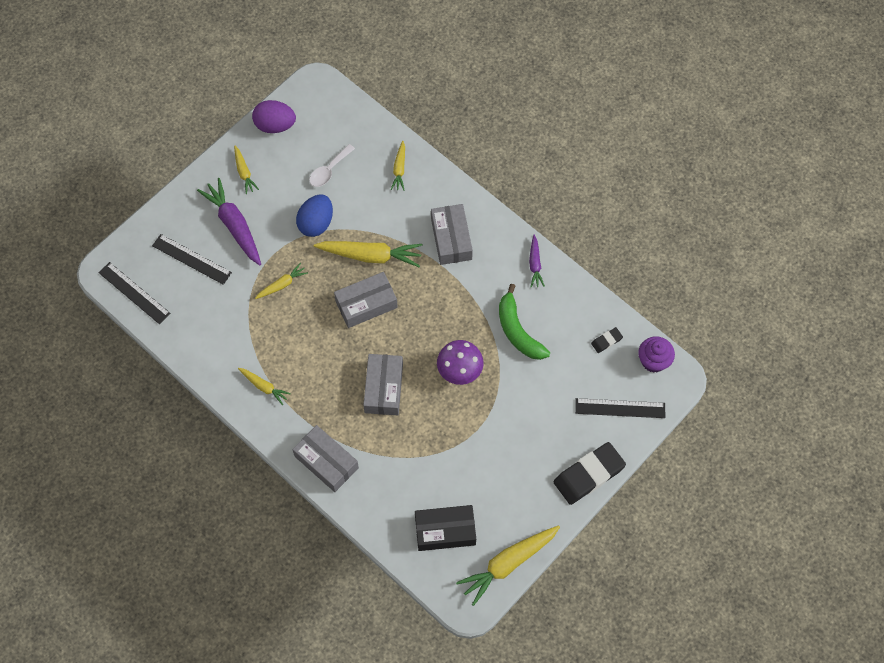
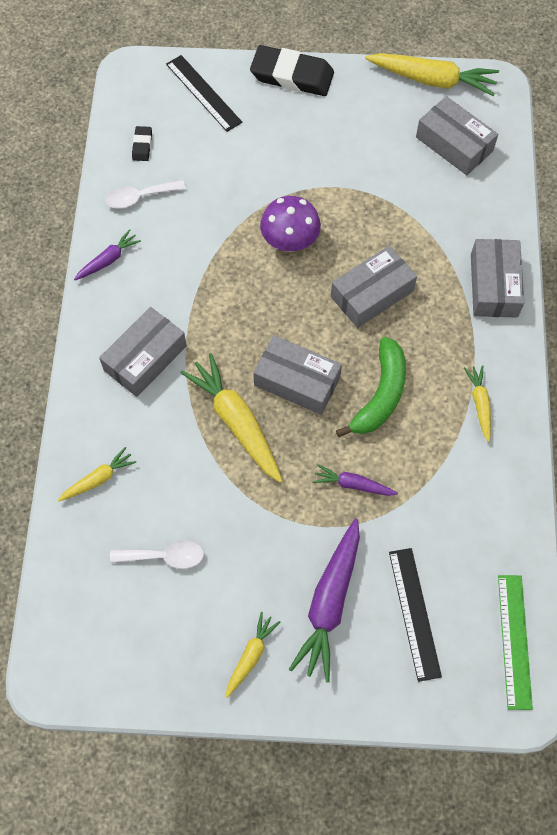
camera: 130 degrees left, 0 degrees up
(134, 293) = (514, 641): black ruler -> green ruler
(275, 125) = (153, 677): purple egg -> none
(282, 285) = (353, 485): yellow carrot -> purple carrot
(316, 223) = (246, 512): blue egg -> none
(445, 531) = (454, 144): black box -> grey box
(518, 331) = (199, 223): green banana -> green banana (380, 395)
(566, 312) = (139, 197): none -> white spoon
(606, 341) = (142, 145): black eraser -> black eraser turned 75 degrees clockwise
(653, 361) = (129, 97): purple cupcake -> none

